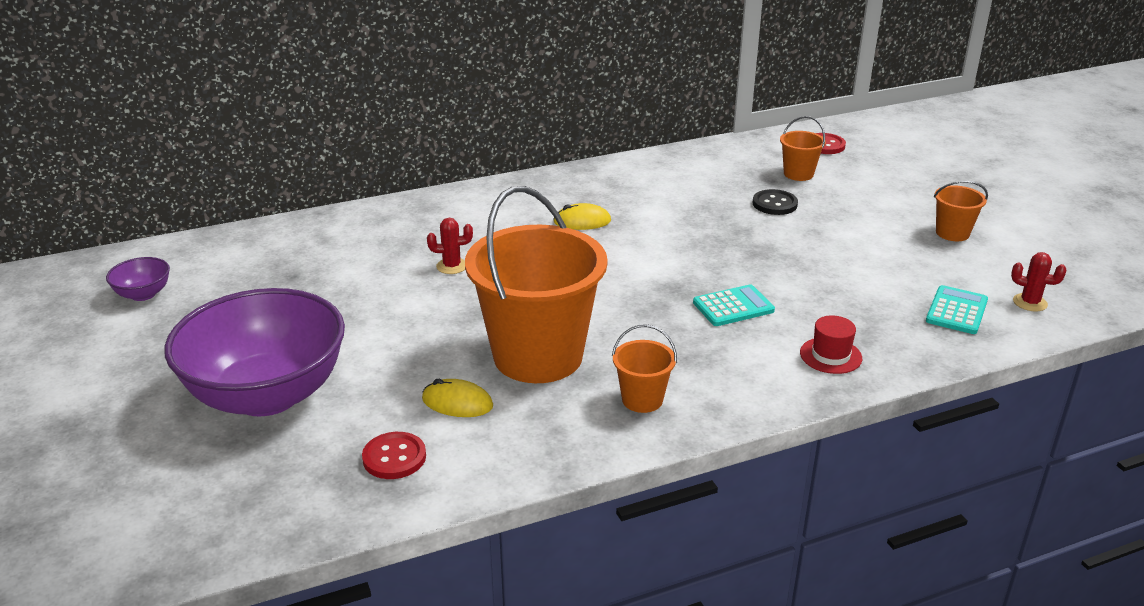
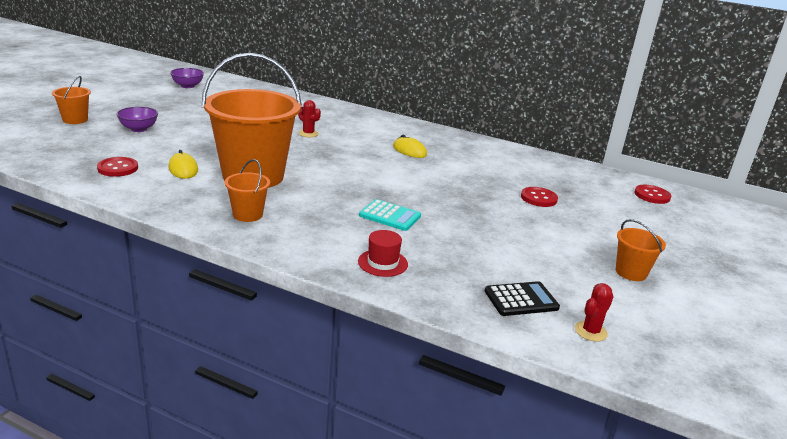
camera: 45 degrees right, 5 degrees down
(267, 395) = (139, 129): purple bowl -> purple bowl, size x0.40
(774, 204) = (538, 198): black button -> red button
(798, 174) = (593, 196): orange bucket -> orange bucket (75, 120)
(956, 311) = (521, 299): turquoise calculator -> black calculator
(1030, 302) = (590, 331): red cactus -> red cactus turned 60 degrees clockwise

